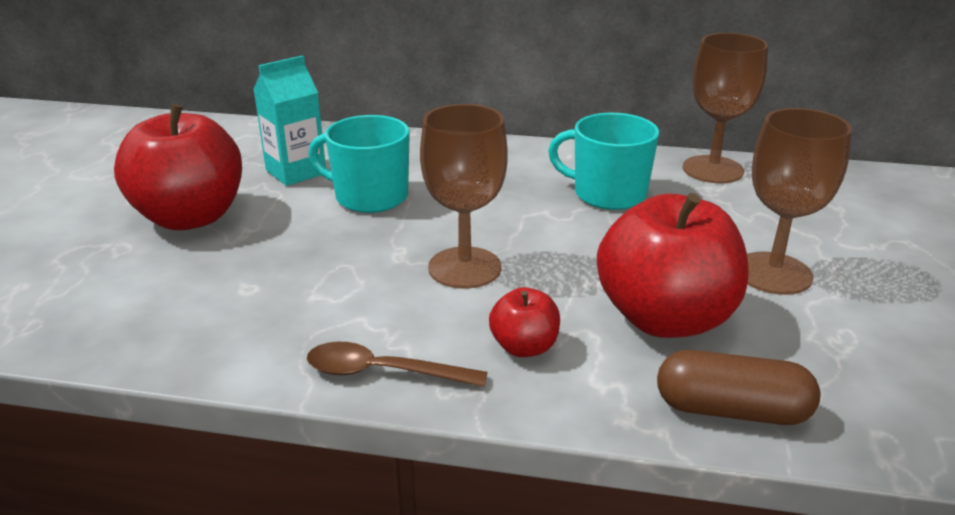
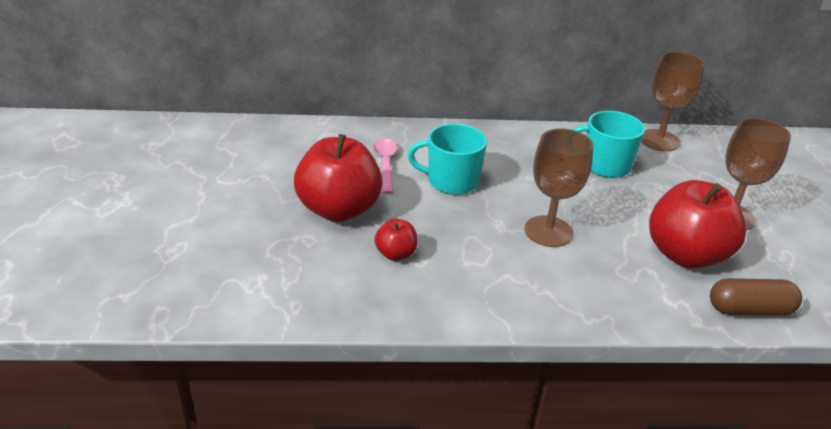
camera: 15 degrees left, 5 degrees up
(296, 172) = (385, 164): turquoise carton -> pink spoon
(383, 372) = (545, 310): brown spoon -> none
(524, 347) = (617, 283): red apple -> red apple (395, 254)

